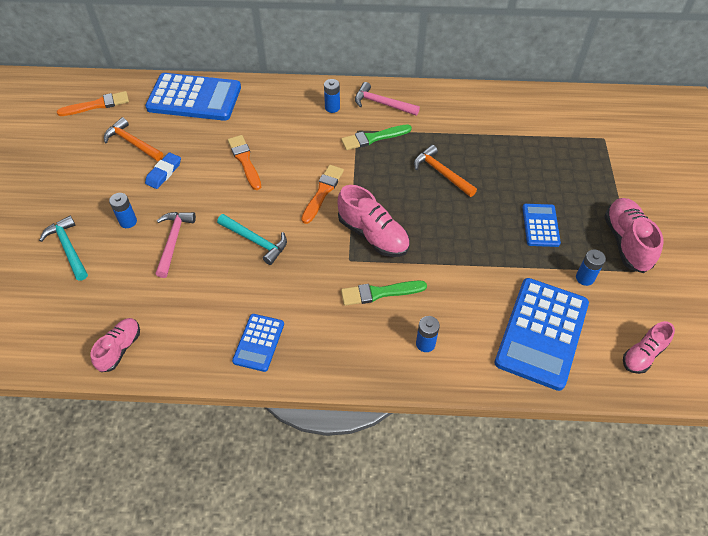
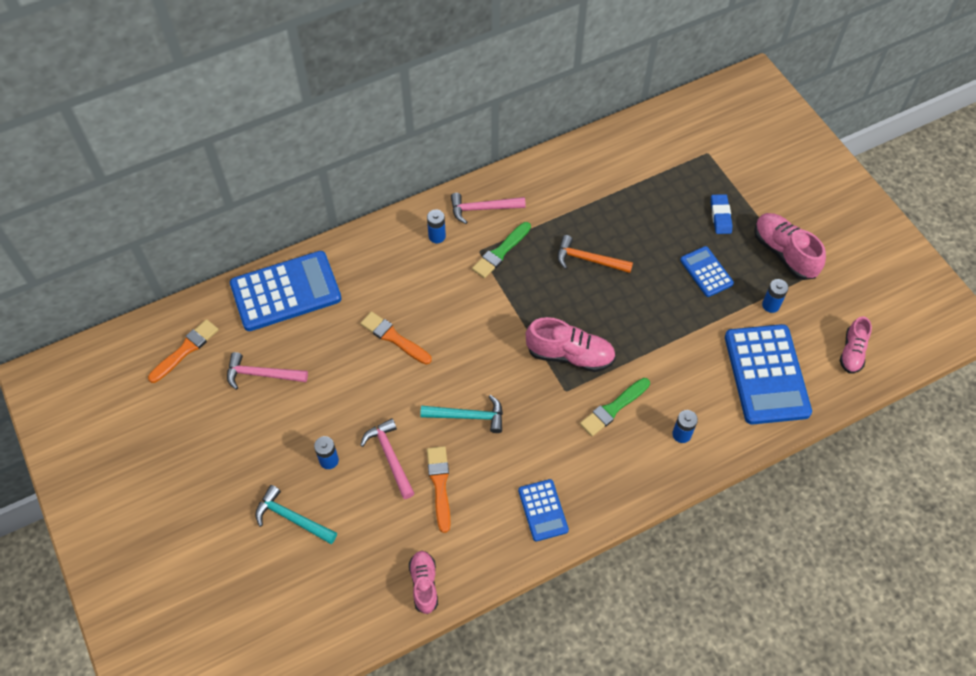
camera: 30 degrees left, 5 degrees up
(132, 143) = (262, 374): orange hammer -> pink hammer
(164, 173) = (322, 391): blue eraser -> blue eraser (720, 216)
(322, 192) = (493, 334): orange brush -> orange brush (440, 485)

